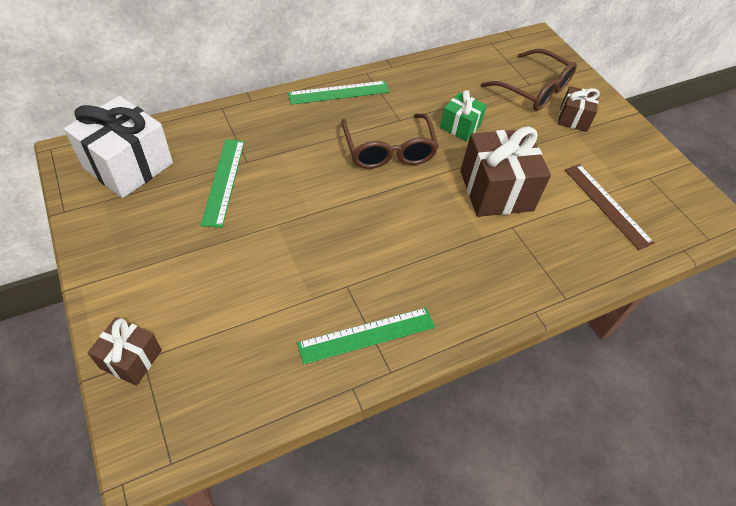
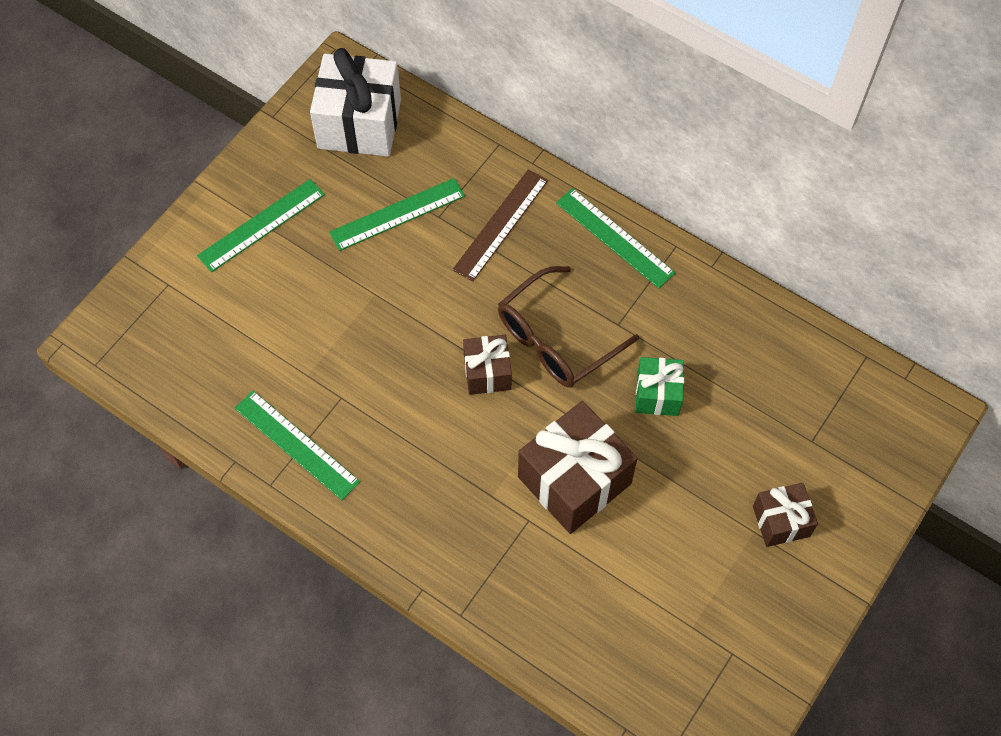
camera: 65 degrees right, 10 degrees up
(131, 359) = (162, 276): brown gift -> brown gift (487, 372)
(153, 264) = (261, 225): none -> green ruler
(533, 89) = (803, 450): brown glasses -> none
(607, 205) = (641, 615): brown ruler -> brown ruler (501, 224)

